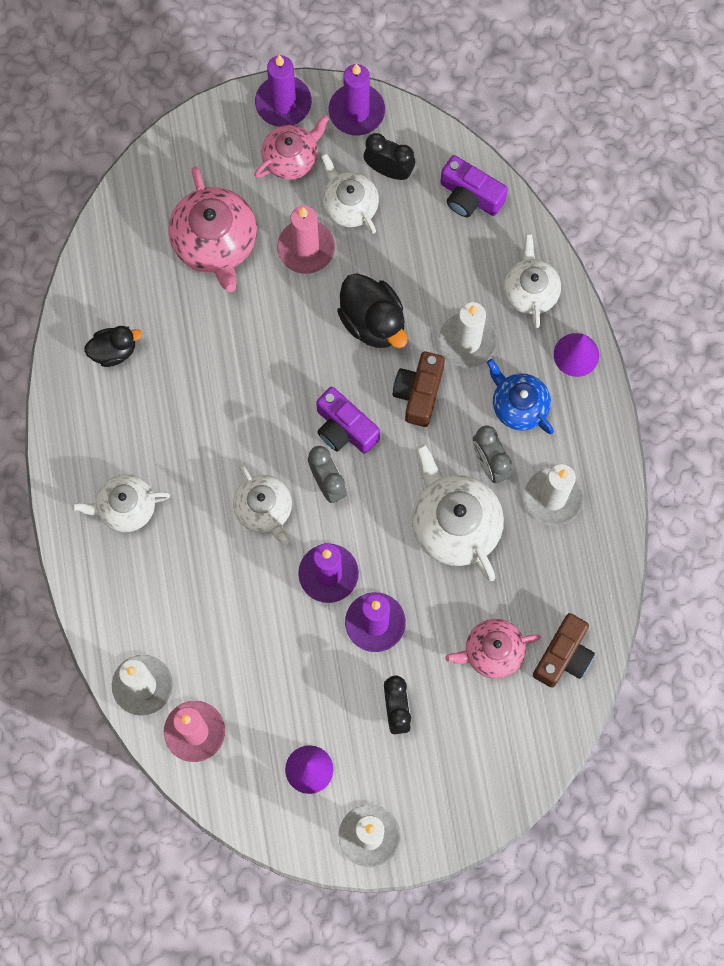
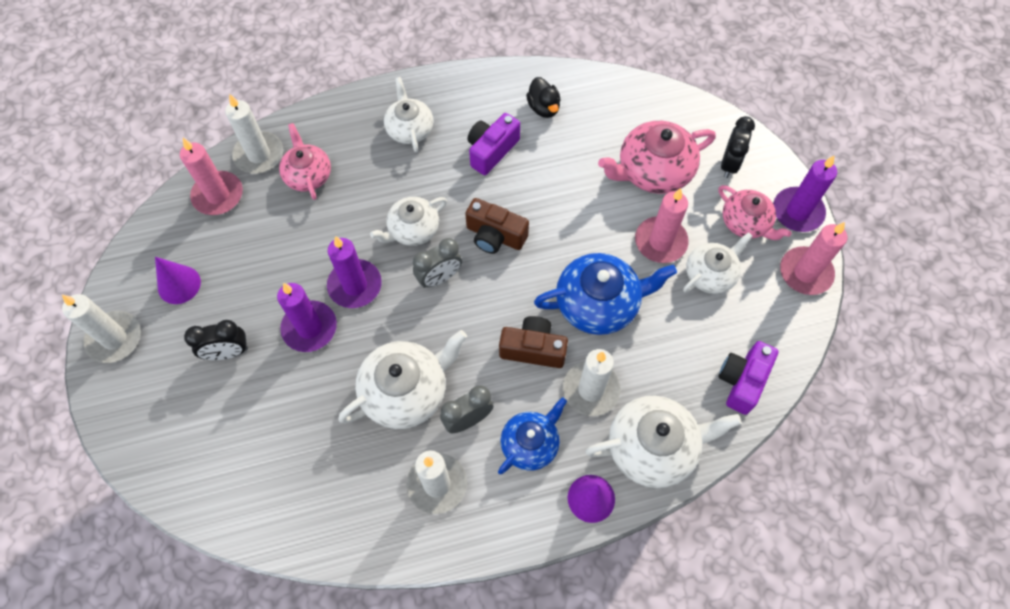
camera: 85 degrees right, 10 degrees down
(344, 428) = (492, 287): purple camera -> purple camera (491, 150)
(356, 111) = (805, 272): purple candle -> pink candle
(373, 321) = (598, 303): black duck -> blue teapot
(389, 170) = (753, 305): black clock -> black clock (729, 164)
(492, 652) = (280, 435): pink teapot -> pink teapot (308, 175)
(530, 290) = (653, 447): white teapot -> white teapot, size x1.55
(563, 656) = (274, 505): brown camera -> brown camera (495, 236)

